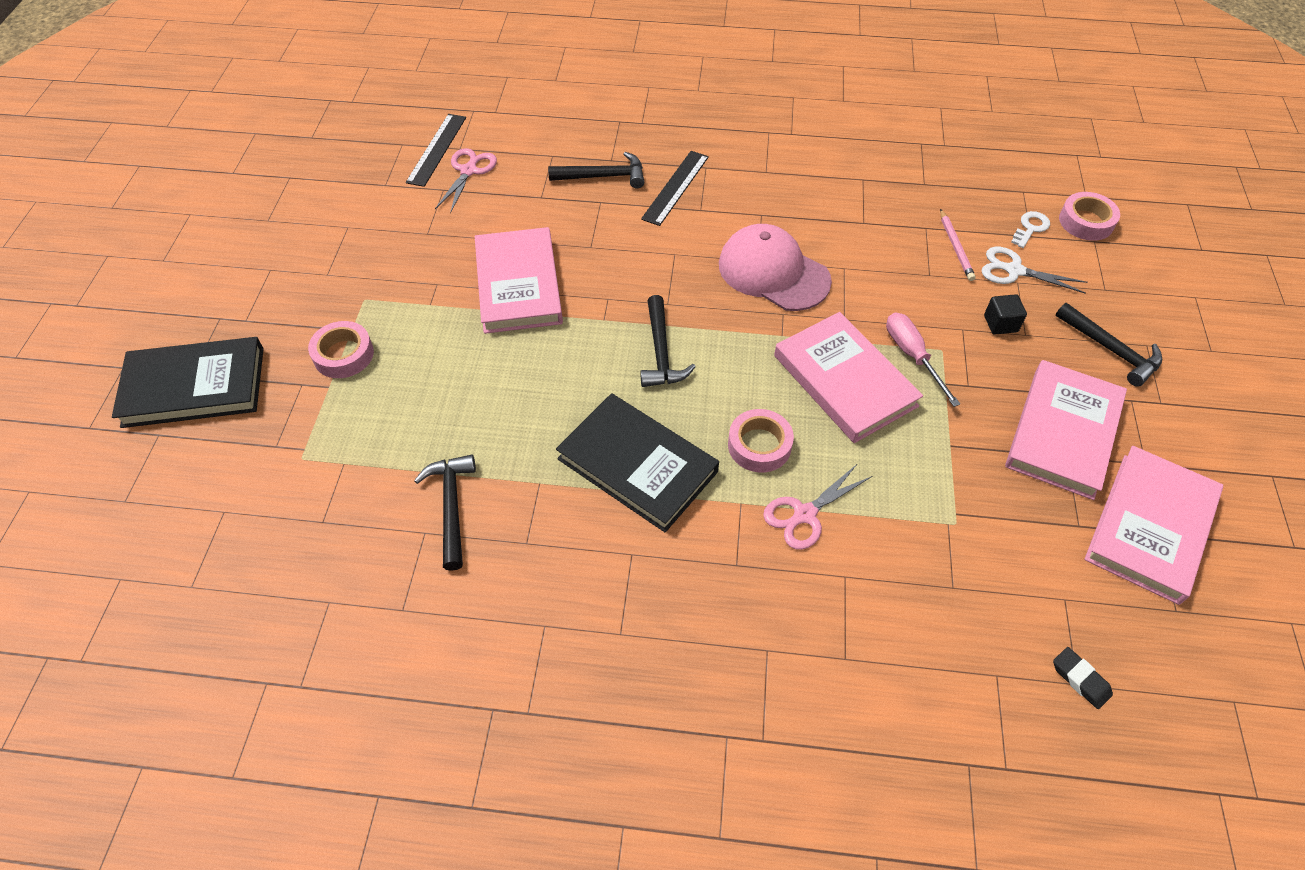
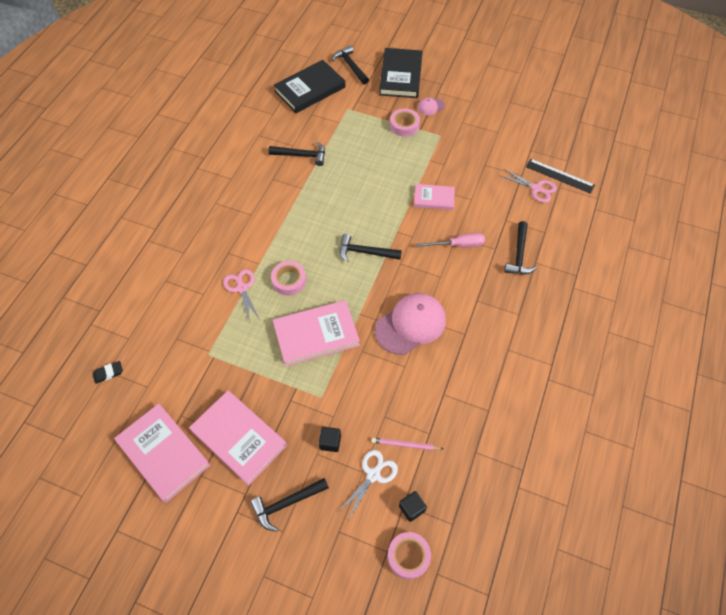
camera: 105 degrees right, 5 degrees up
(158, 484) = (350, 66): none -> black hammer
(287, 324) = (430, 106): none -> pink cap
(518, 284) = (434, 198): pink book -> pink book, size x0.58
(637, 465) = (297, 226): black book -> black book (310, 89)
(675, 187) = (501, 291): black ruler -> none
(912, 356) = (322, 378): pink screwdriver -> pink screwdriver (458, 245)
(1030, 228) = (411, 508): white key -> black cube

